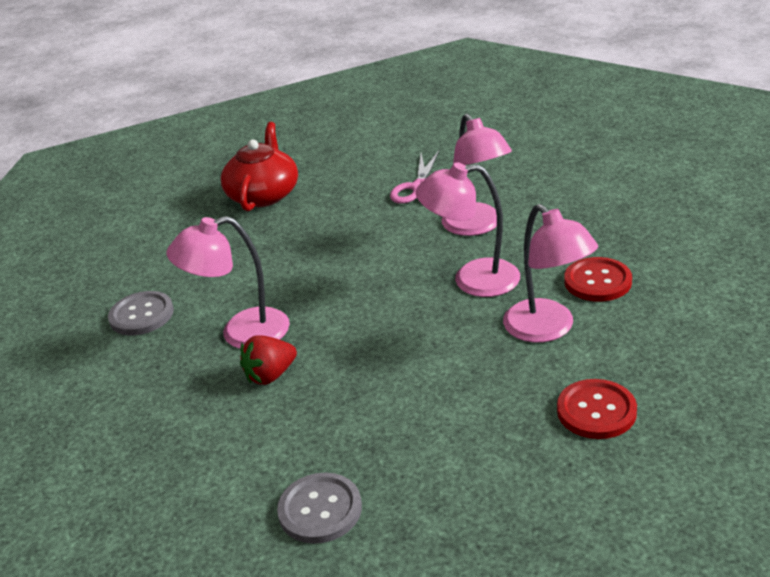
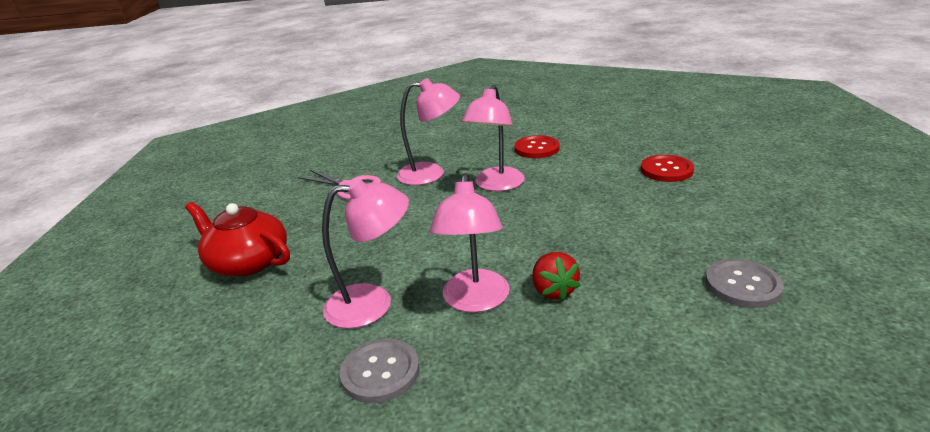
camera: 70 degrees left, 5 degrees down
(548, 329) = (575, 170): pink lamp -> pink lamp (373, 303)

